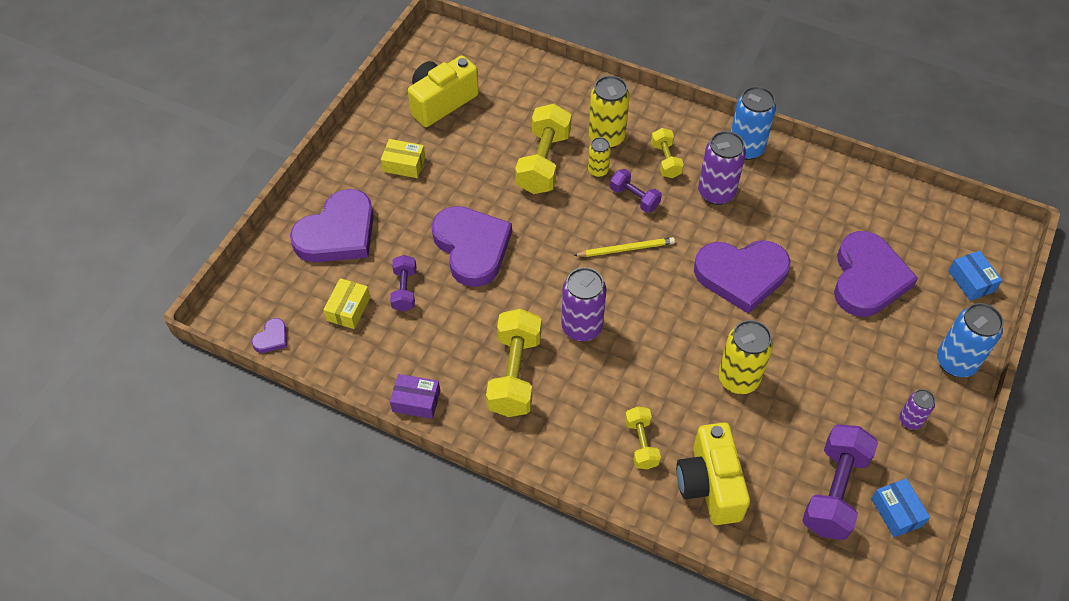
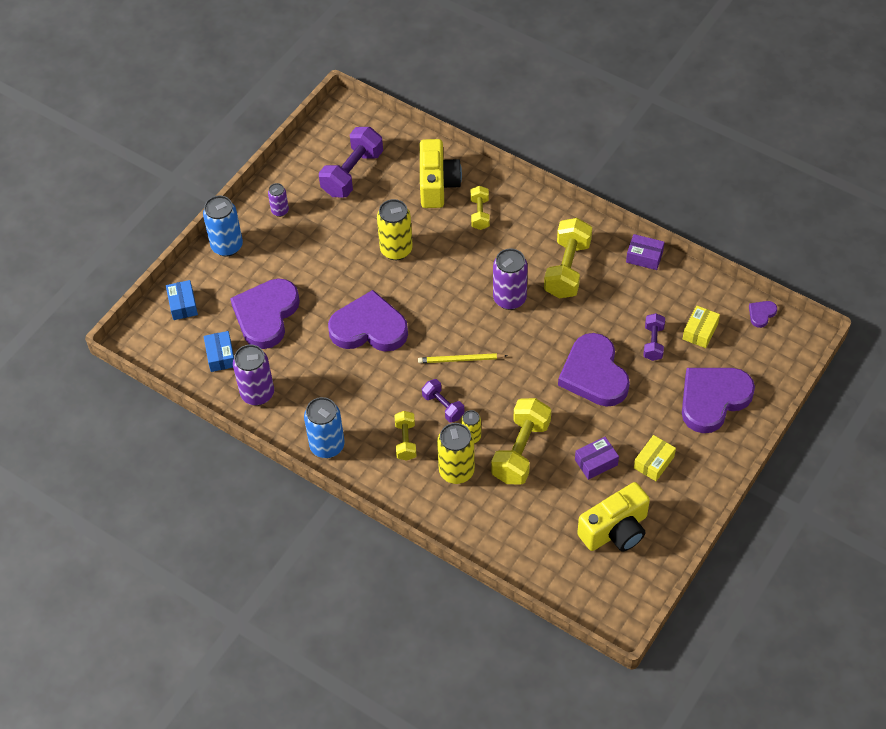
camera: 170 degrees left, 0 degrees up
(404, 164) = (654, 462): yellow box -> yellow box turned 75 degrees counterclockwise
(464, 159) = (596, 462): none -> purple box
(716, 193) = (368, 404): purple can -> purple can (257, 394)
(896, 512) = (315, 158): blue box -> blue box (220, 356)

